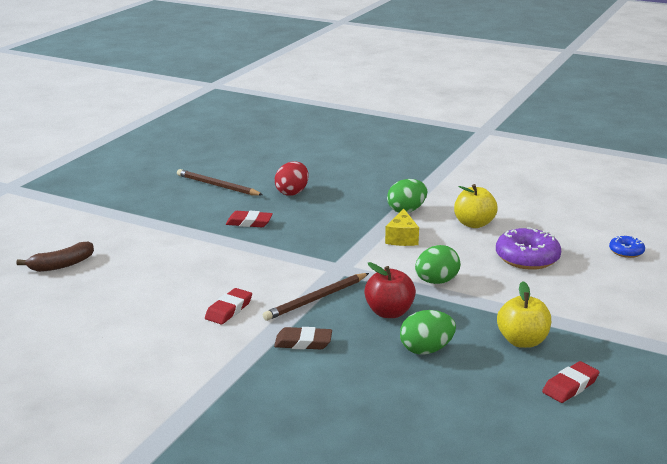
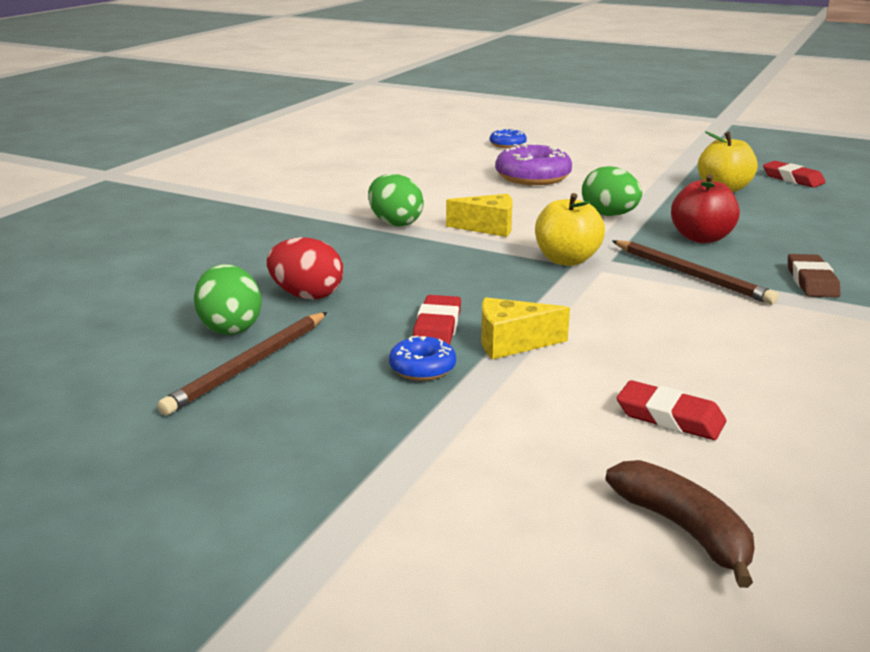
camera: 90 degrees left, 0 degrees up
(206, 219) = (422, 368): none -> blue donut
(227, 239) = (512, 343): none -> yellow cheese
(229, 310) = (760, 330): red eraser -> red eraser (670, 417)
(426, 350) = (774, 224): green egg -> green egg (230, 327)
(474, 224) = (441, 193): yellow apple -> yellow apple (566, 260)

